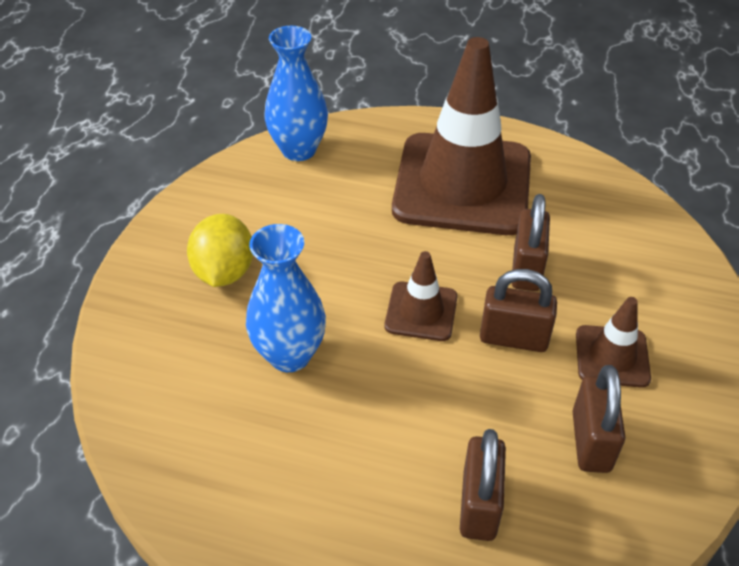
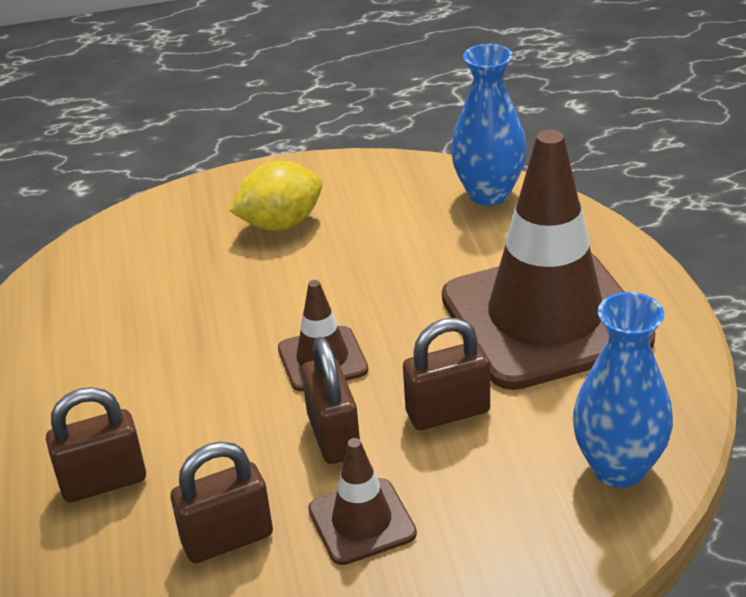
camera: 65 degrees right, 10 degrees down
(289, 355) = (207, 301): blue vase -> blue vase (618, 468)

